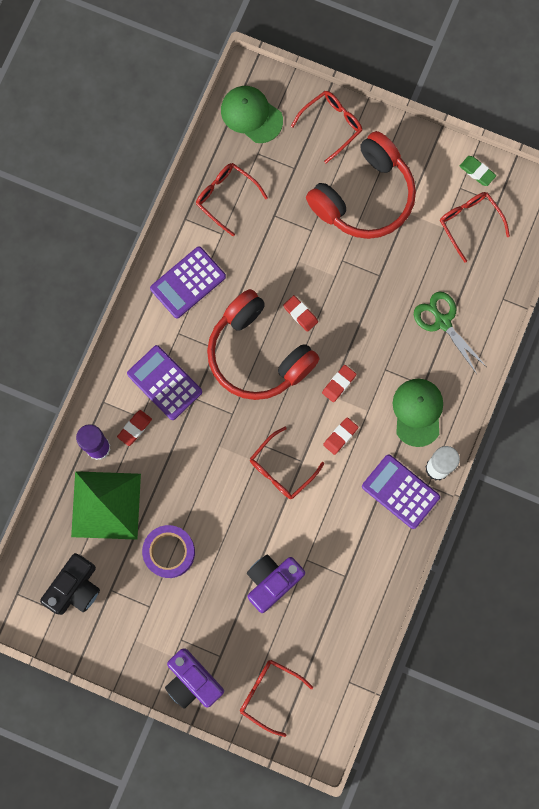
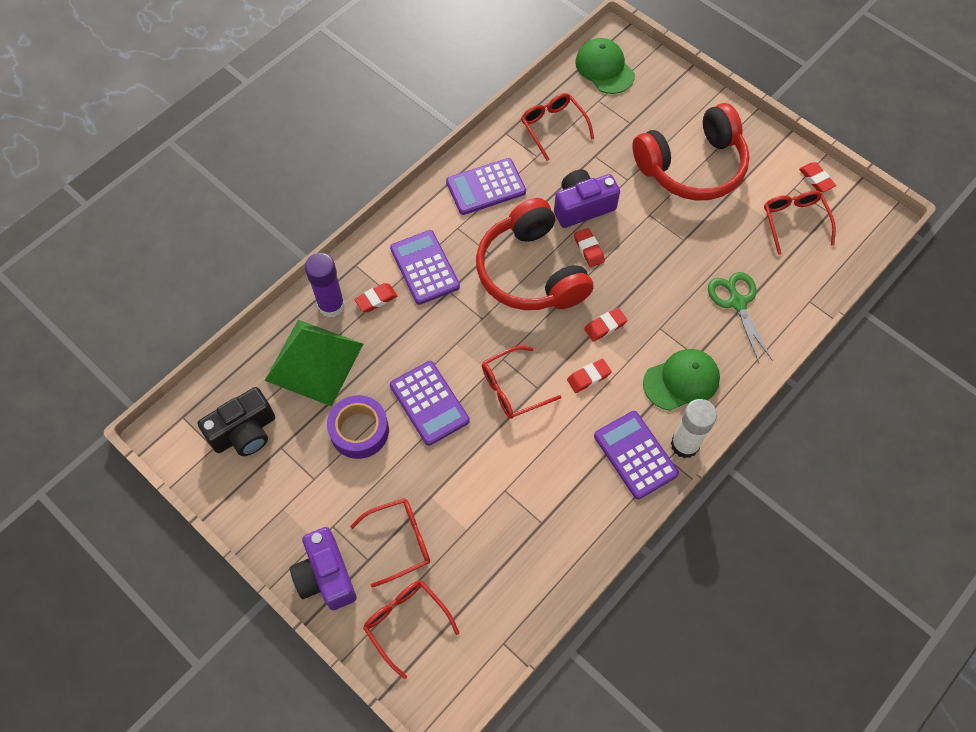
camera: 20 degrees right, 15 degrees down
(217, 507) = (429, 403): none -> purple calculator
(272, 581) = (458, 500): purple camera -> purple camera (582, 207)
(331, 125) = (680, 98): red glasses -> red glasses (399, 541)
(417, 412) = (681, 381): green cap -> green cap turned 45 degrees clockwise
(477, 172) = (816, 179): green eraser -> red eraser

